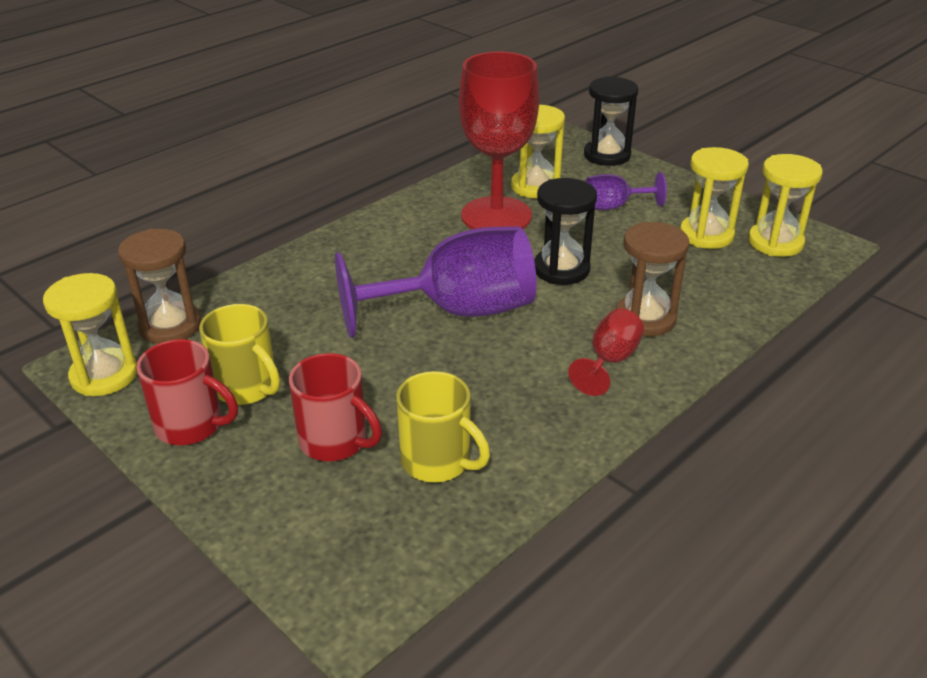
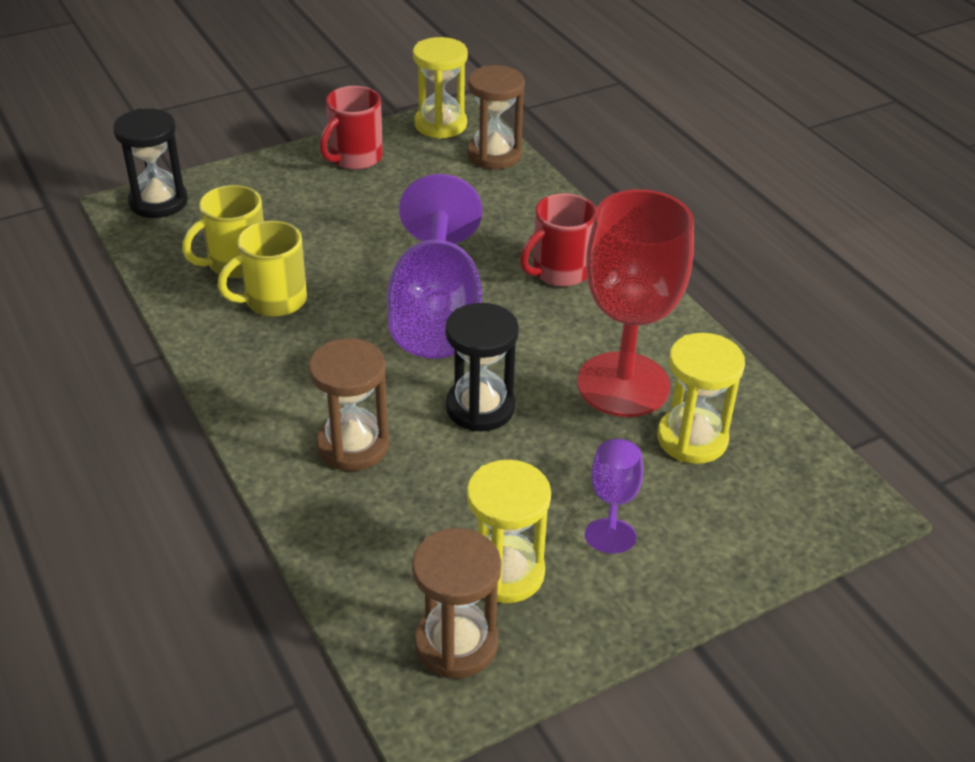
camera: 105 degrees right, 5 degrees up
(247, 388) = (386, 185): yellow mug -> yellow mug (273, 301)
(335, 442) = (293, 219): red mug -> red mug (559, 272)
(607, 155) = (777, 545): black hourglass -> black hourglass (158, 202)
(610, 361) = (298, 396): red goblet -> none
(775, 242) = (456, 644): yellow hourglass -> brown hourglass

